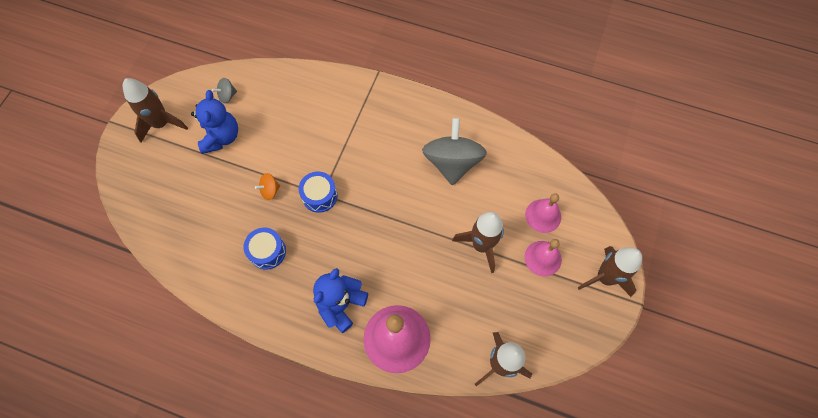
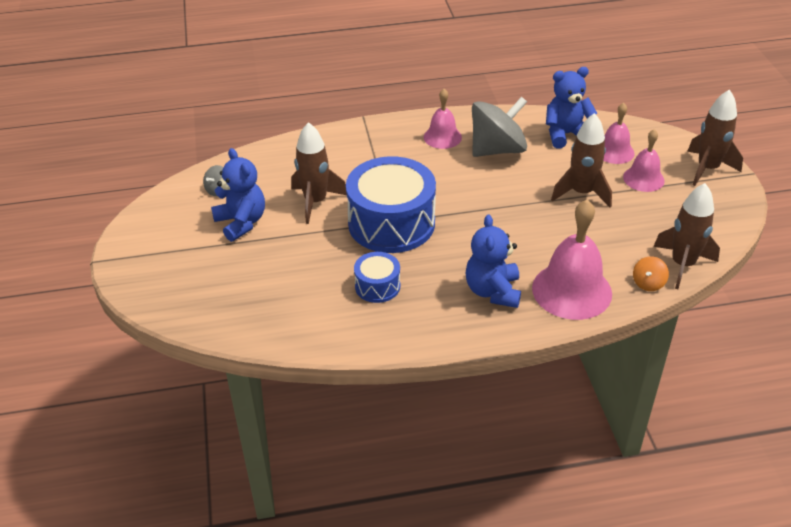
camera: 30 degrees left, 25 degrees down
(161, 124) = (161, 239): brown rocket -> brown rocket (315, 202)
(270, 190) = (335, 240): orange spinning top -> orange spinning top (648, 283)
(319, 196) = (391, 223): blue drum -> blue drum, size x2.05
(421, 126) = (442, 137): none -> pink bell
(452, 162) = (497, 149): grey spinning top -> grey spinning top turned 90 degrees clockwise
(518, 175) = (566, 134): none -> blue teddy bear

